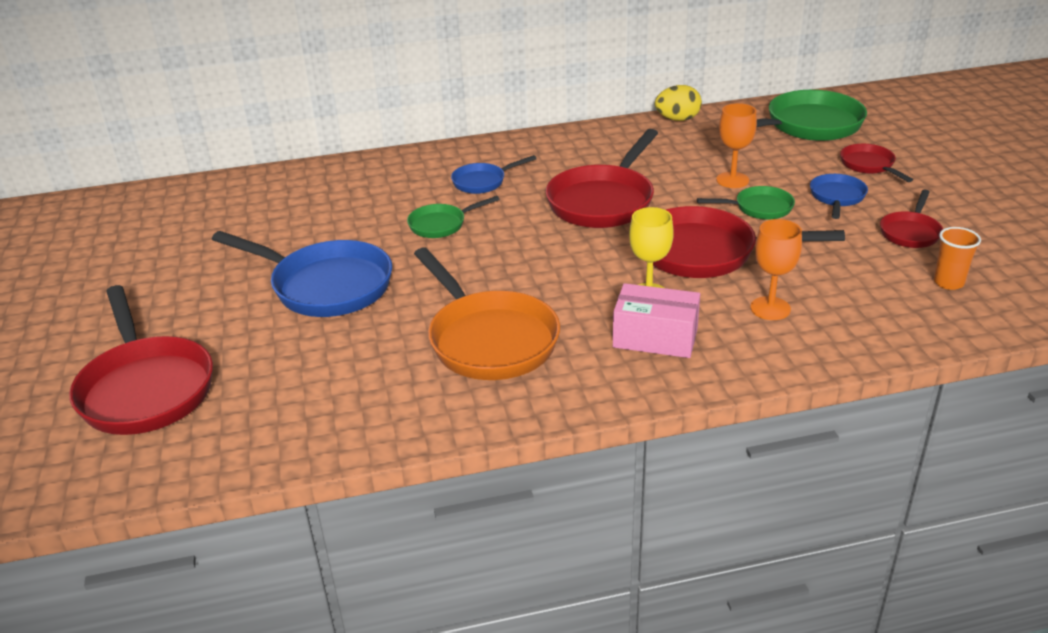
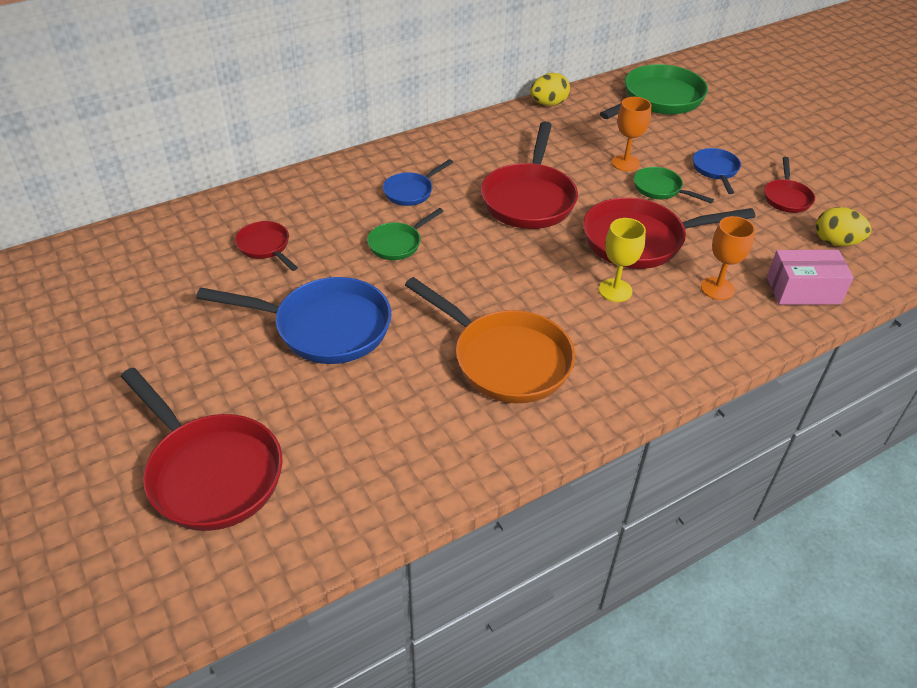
camera: 20 degrees left, 10 degrees up
(655, 337) = (642, 333): pink box -> pink box (803, 290)
(759, 208) = (660, 189): green pan -> green pan turned 120 degrees counterclockwise
(869, 165) = (725, 135): red pan -> red pan (265, 247)
(948, 282) = (836, 242): orange cup -> yellow egg

